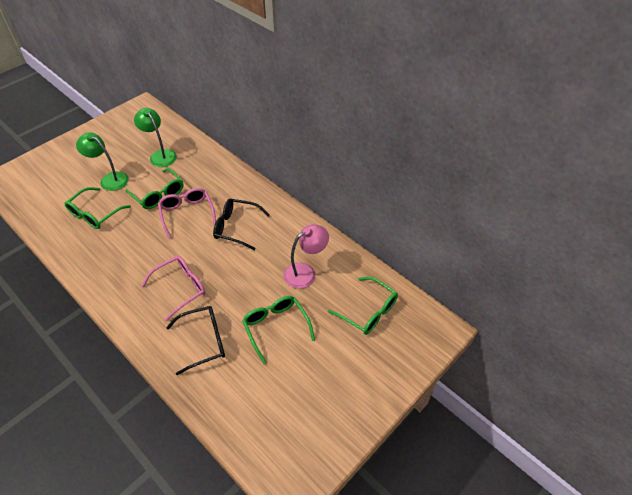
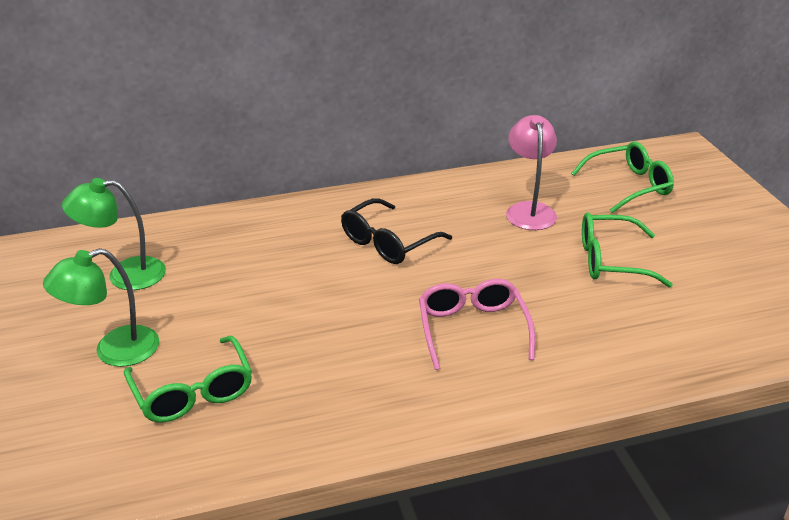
camera: 60 degrees left, 15 degrees down
(158, 194) = (228, 301): green glasses -> none
(187, 214) = (309, 282): pink glasses -> none
(204, 341) = (598, 332): black glasses -> none

